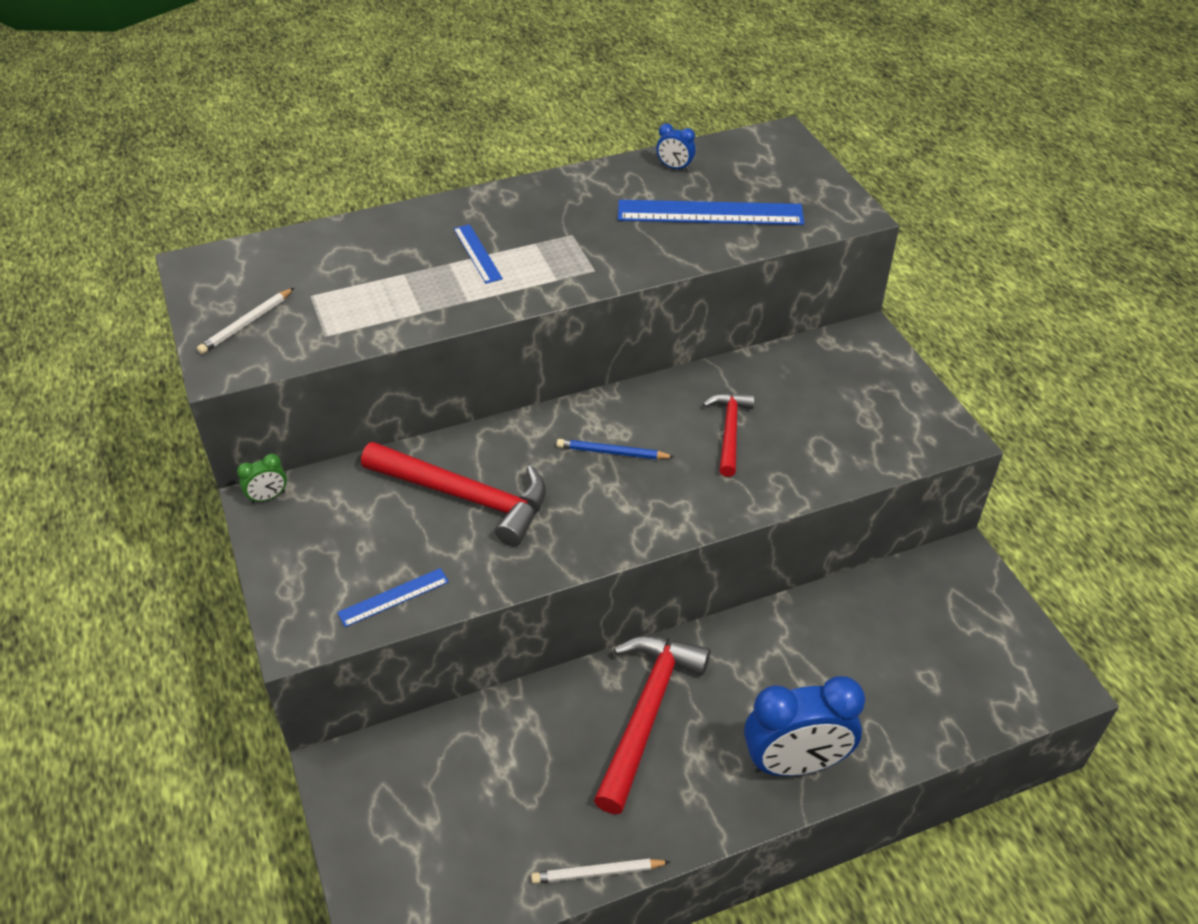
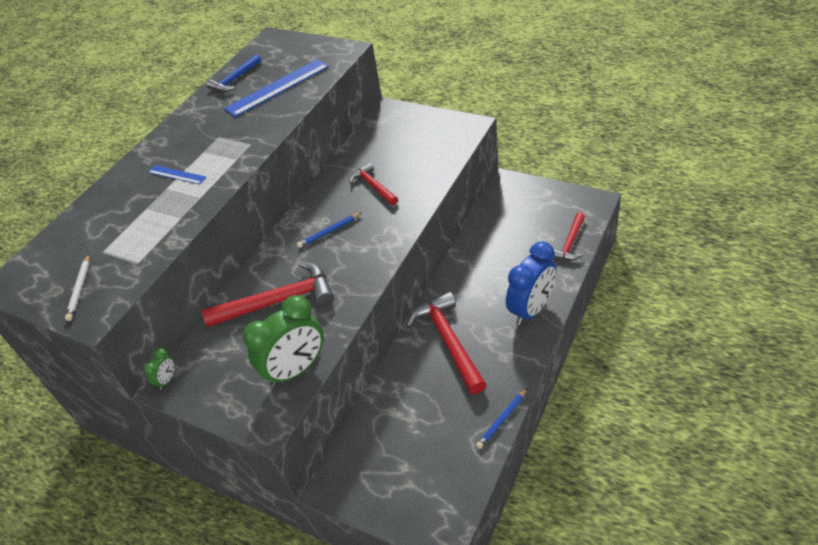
camera: 35 degrees left, 0 degrees up
(393, 597) = (296, 369): blue ruler -> green clock
(597, 872) = (502, 420): white pencil -> blue pencil
(674, 167) = (235, 79): blue clock -> blue hammer
(954, 717) = (570, 243): none -> red hammer

